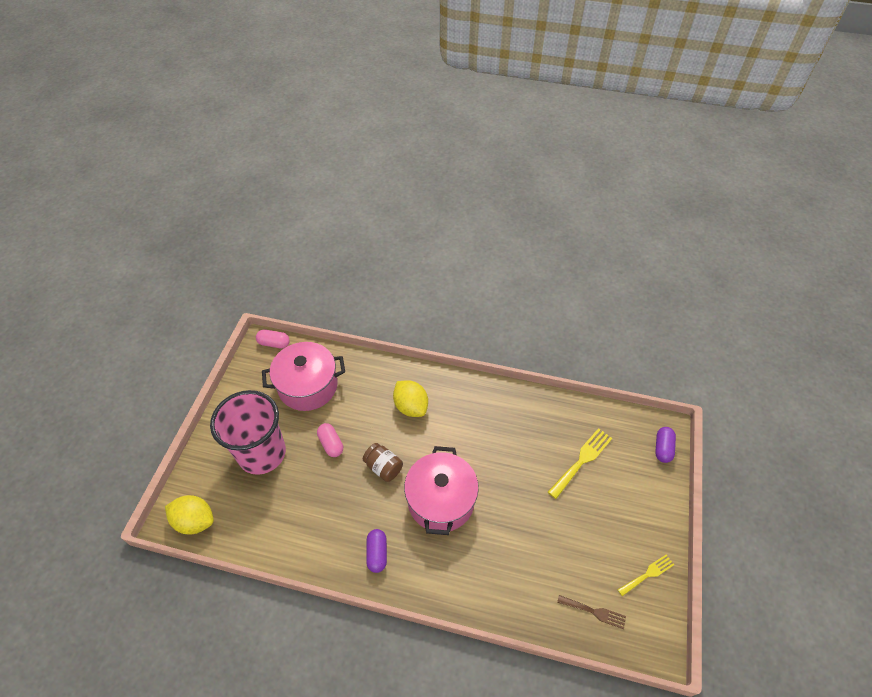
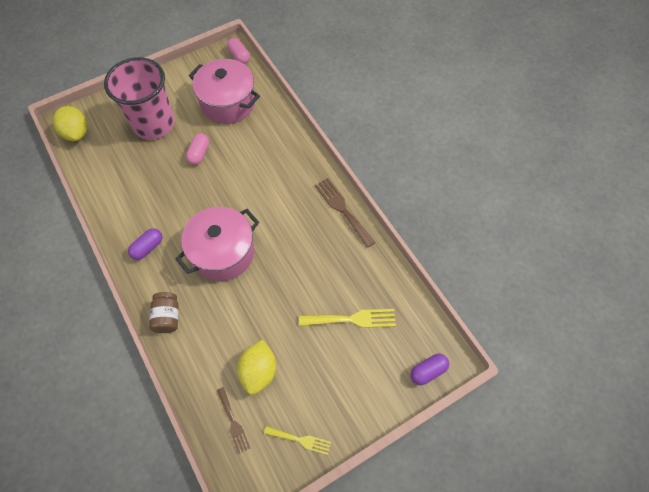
camera: 45 degrees right, 10 degrees up
(383, 467) = (213, 198): brown jar -> brown jar (167, 317)
(411, 406) = (277, 173): yellow lemon -> yellow lemon (259, 371)
(487, 392) = (342, 209): none -> brown fork

